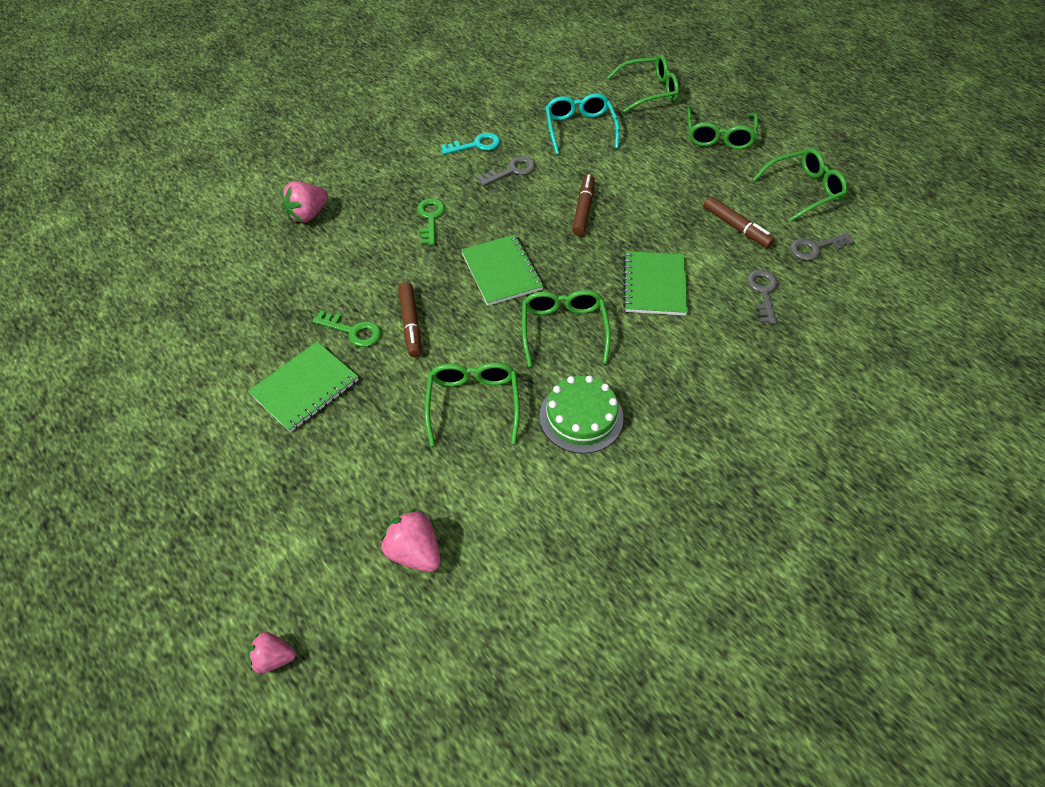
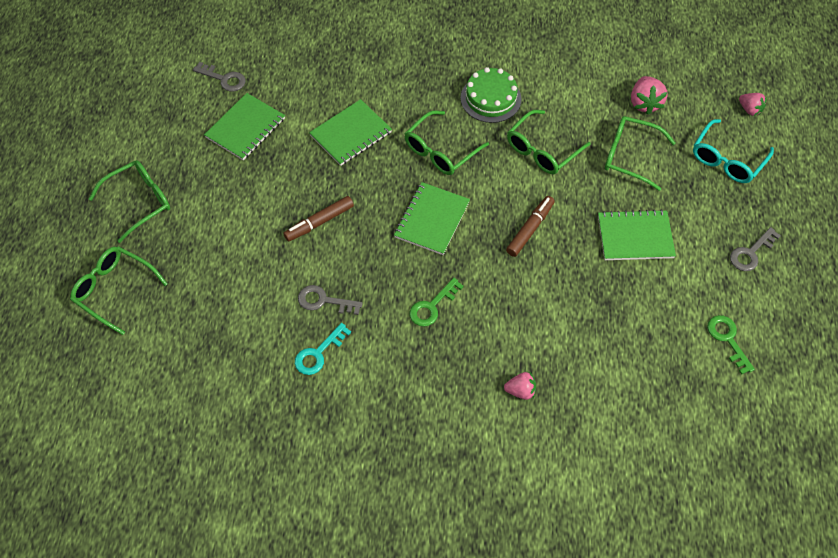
camera: 135 degrees left, 5 degrees up
(308, 214) = (520, 391): pink strawberry -> pink strawberry, size x0.65
(353, 331) = (572, 254): green key -> green key (727, 339)
(476, 145) = (318, 353): turquoise key -> turquoise key turned 75 degrees counterclockwise
(580, 129) = (221, 298): turquoise glasses -> turquoise glasses (727, 159)
(736, 227) = (245, 128): brown marker -> green notebook
(763, 292) = (297, 80): grey key -> grey key (751, 253)
(803, 190) = (162, 116): green glasses -> green glasses (630, 156)

